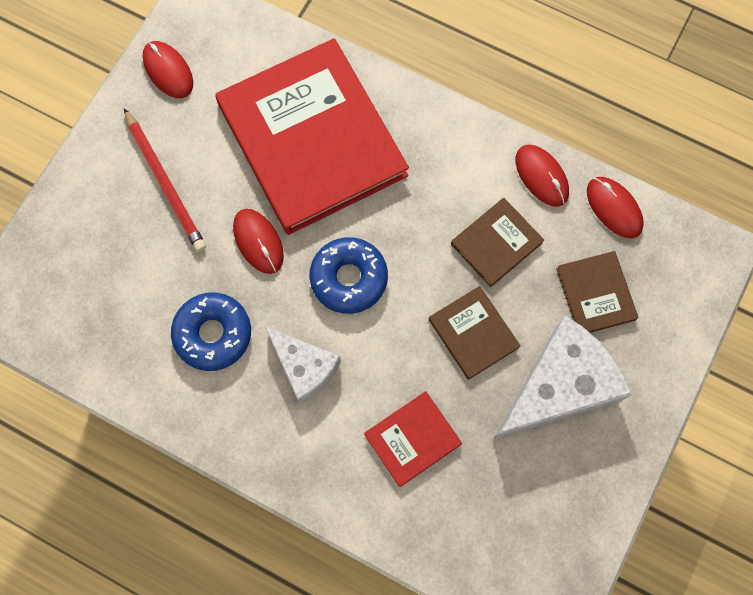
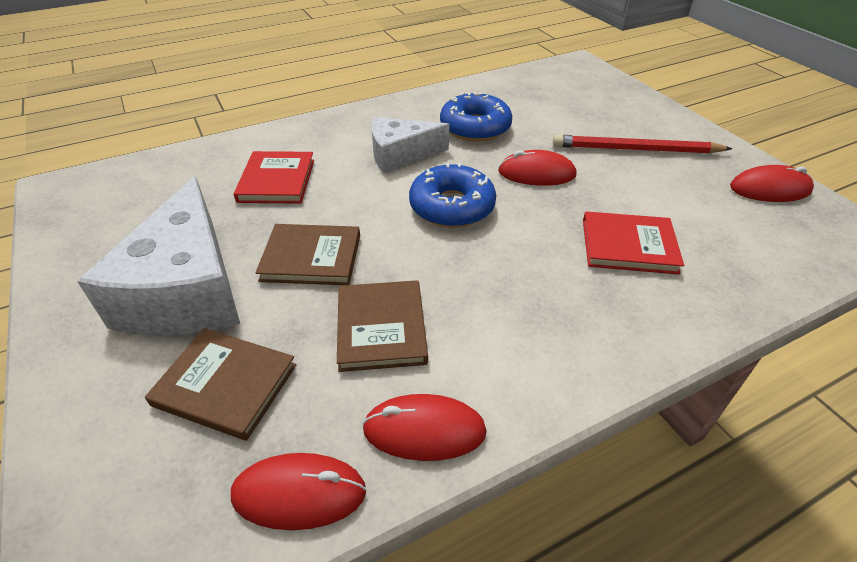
camera: 125 degrees right, 30 degrees down
(312, 140) = (628, 246): red book -> red book, size x0.43

